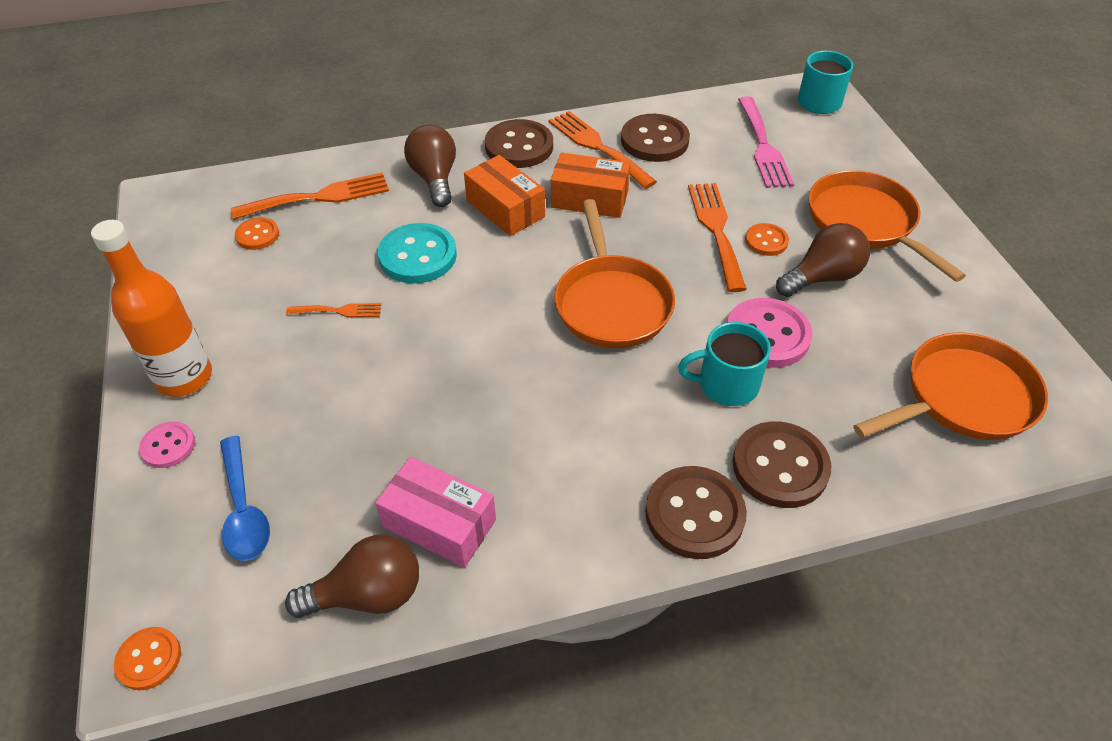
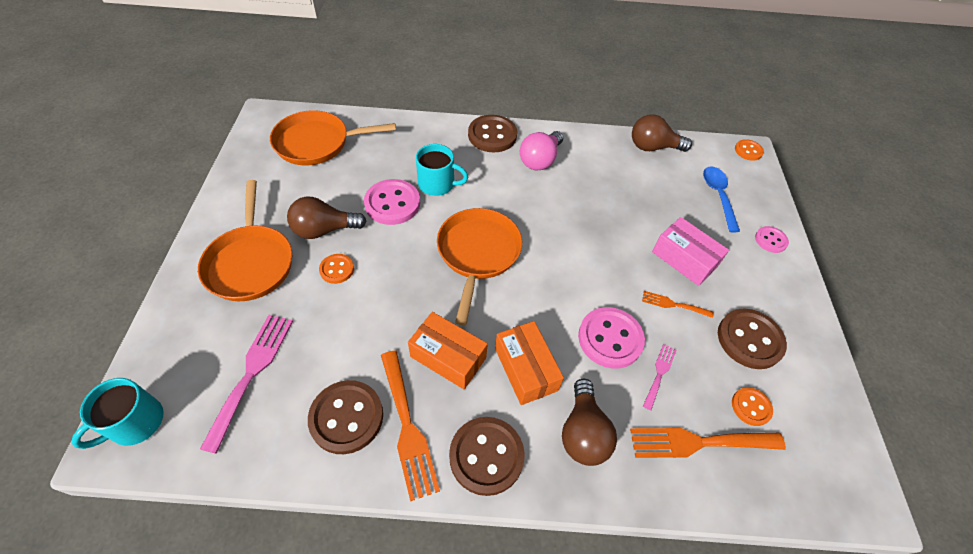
camera: 165 degrees left, 5 degrees up
(184, 377) = (775, 283): orange bottle -> none
(358, 239) = (659, 373): none -> pink fork
(418, 256) = (610, 338): turquoise button -> pink button
(439, 523) = (617, 164): pink box -> pink box (684, 259)
(584, 485) = (540, 160): none -> pink light bulb
(716, 230) = (366, 291): orange fork -> none
(780, 466) = (438, 141): brown button -> brown button (749, 340)

